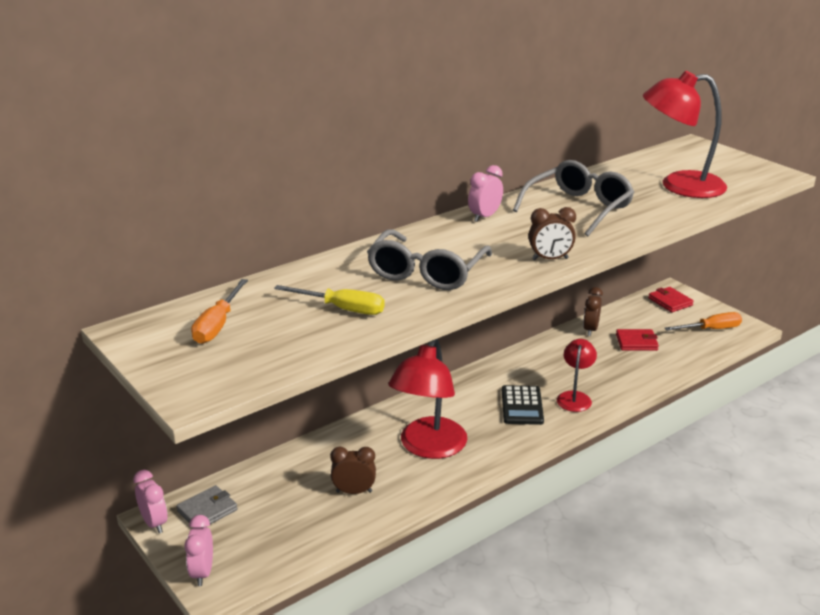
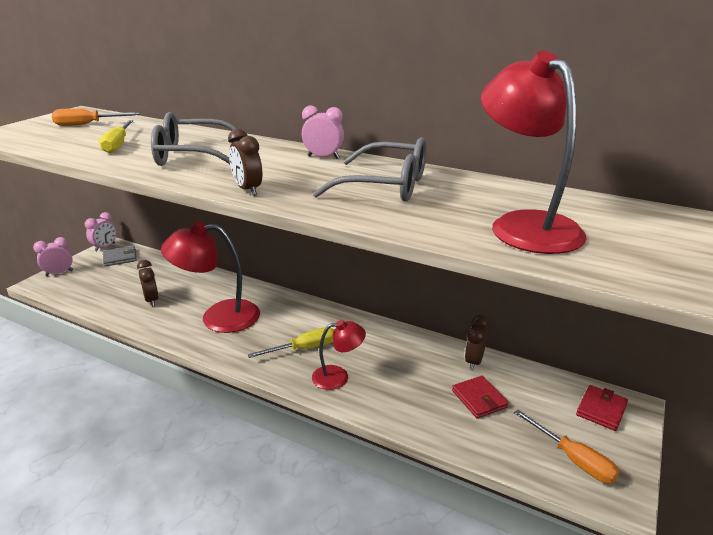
camera: 65 degrees right, 0 degrees up
(207, 510) = (120, 258): grey wallet -> grey wallet turned 45 degrees counterclockwise
(522, 406) = (304, 348): black calculator -> yellow screwdriver
(590, 330) = (474, 361): brown clock -> brown clock turned 60 degrees counterclockwise

